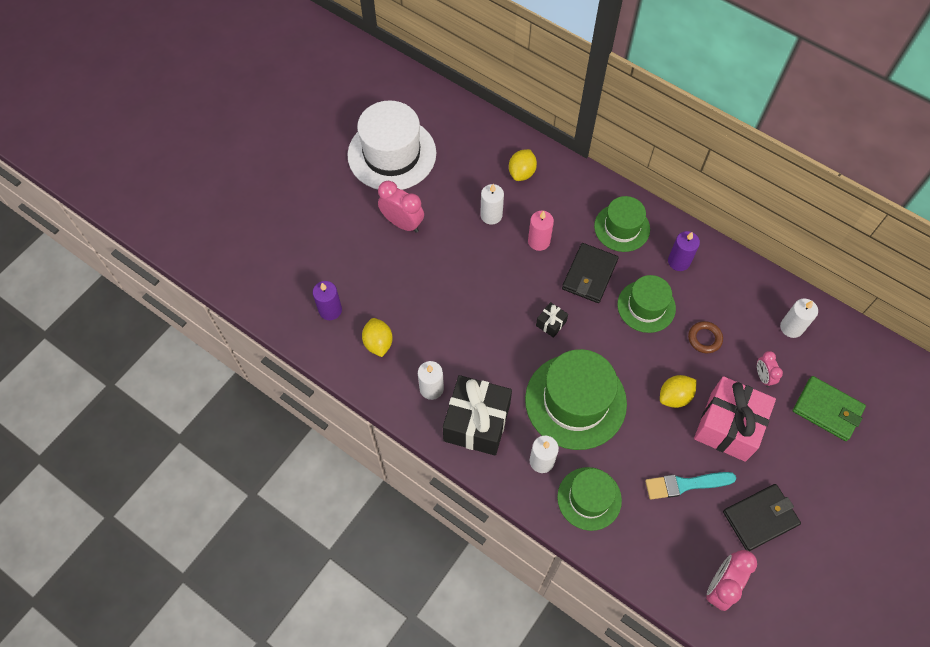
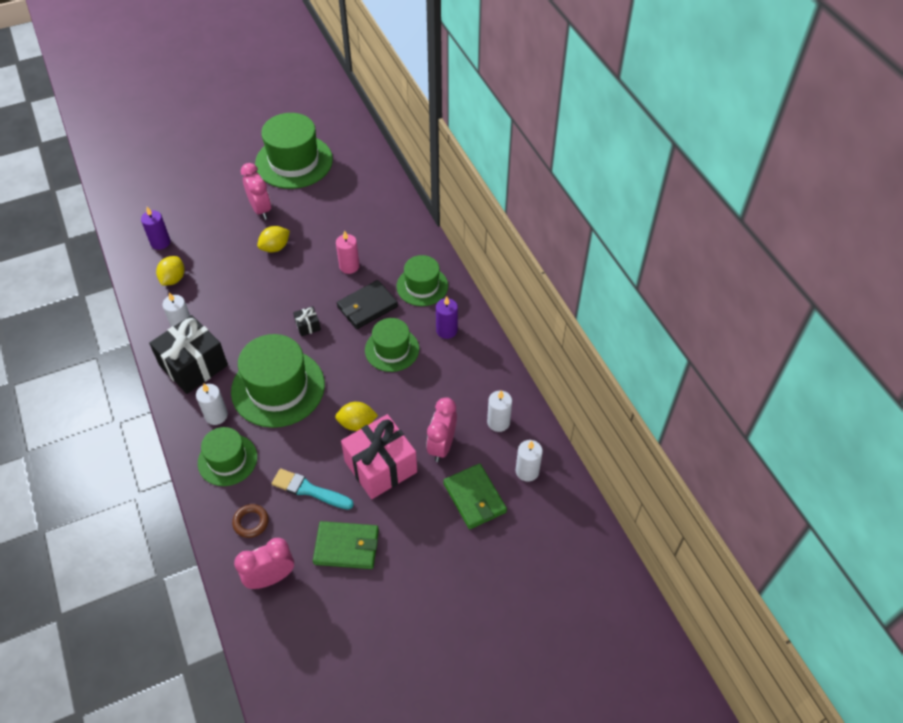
camera: 30 degrees right, 10 degrees down
(392, 154) = (294, 161): white hat -> green hat
(491, 215) = (329, 233): white candle -> white candle (527, 471)
(522, 173) = (378, 214): yellow lemon -> yellow lemon (275, 247)
(704, 338) = (418, 395): brown ring -> brown ring (251, 522)
(760, 518) = (346, 547): black wallet -> green wallet
(763, 376) = (442, 446): pink clock -> pink clock, size x1.71

